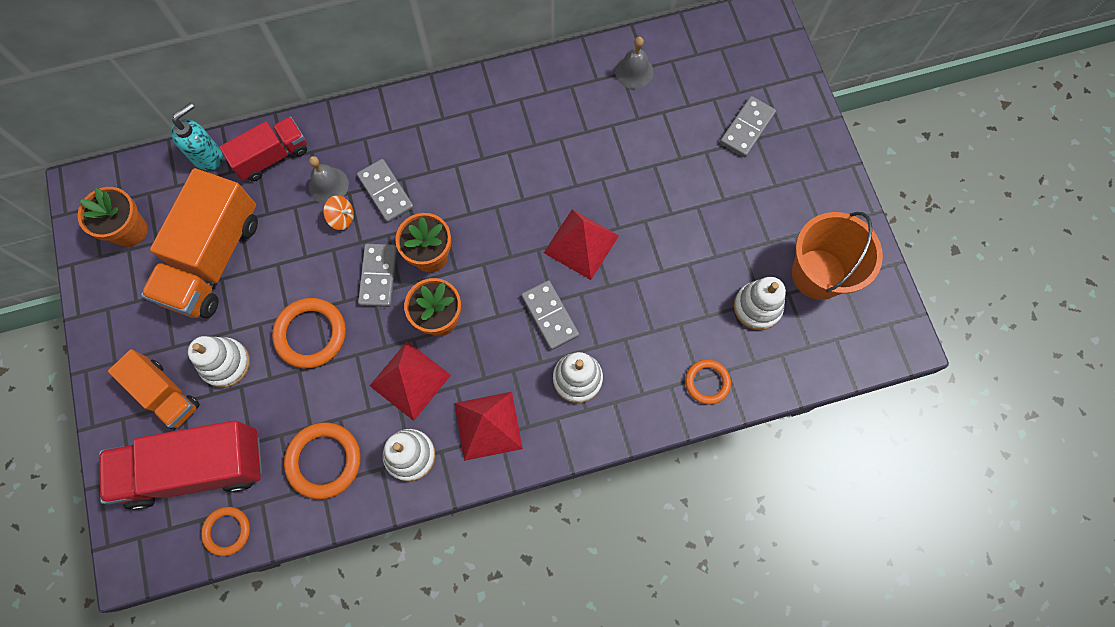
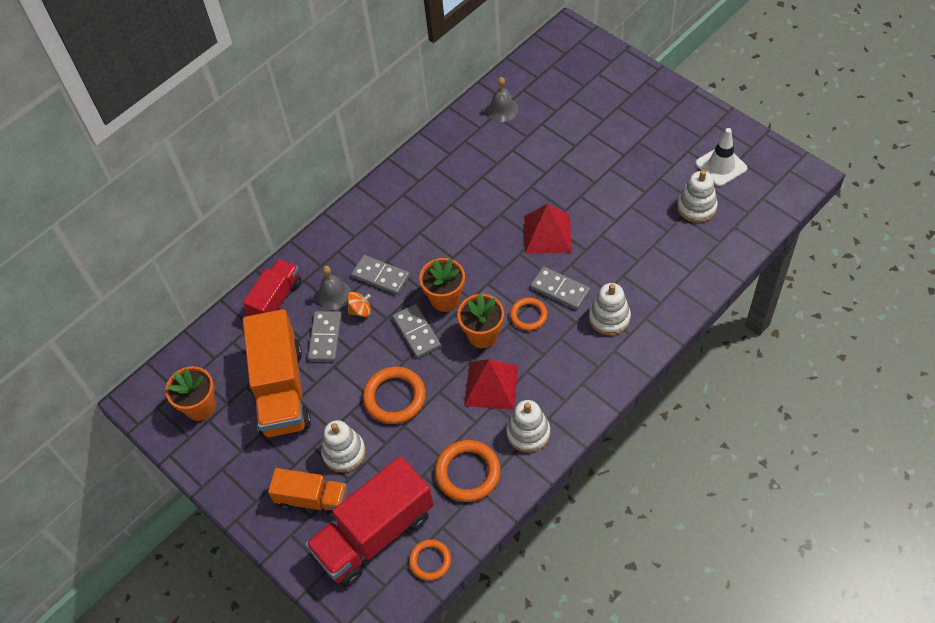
camera: 25 degrees left, 15 degrees down
(208, 156) = (225, 325): turquoise soap dispenser -> none
(488, 425) = (569, 382): red pyramid -> none
(707, 382) = (698, 270): orange ring -> orange ring (528, 315)
(747, 128) = (606, 104): grey domino -> grey domino (325, 338)
(818, 274) = (721, 166): orange bucket -> white traffic cone

